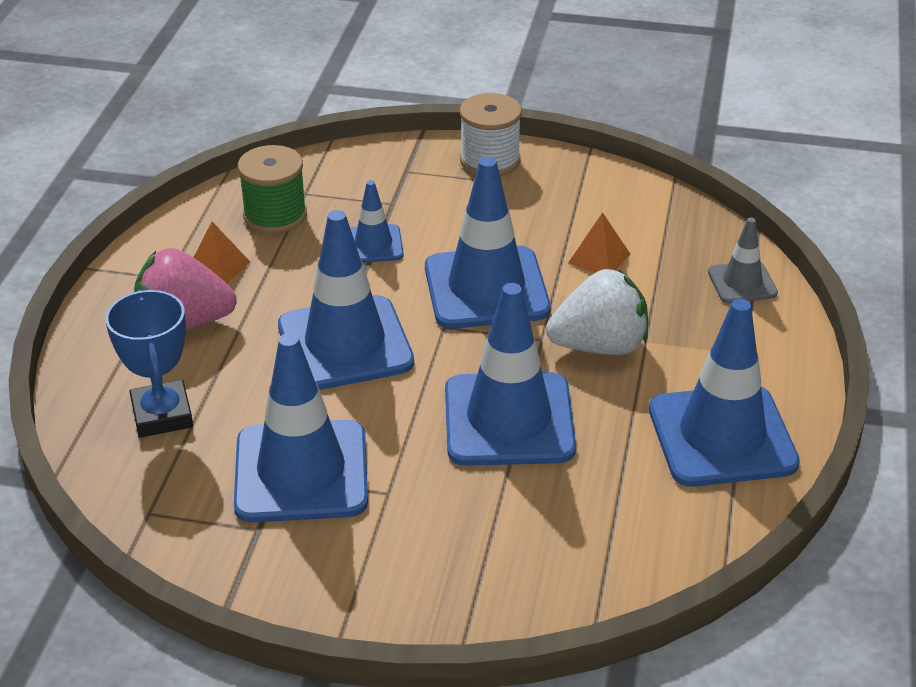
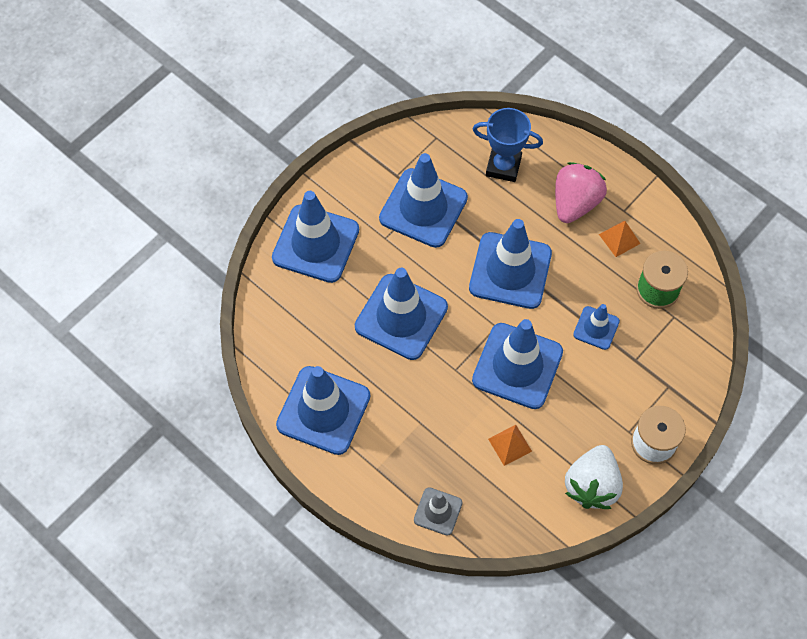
camera: 120 degrees right, 25 degrees up
(463, 570) = (315, 244): none -> blue traffic cone
(600, 346) = (430, 395): white strawberry -> white strawberry (591, 485)

